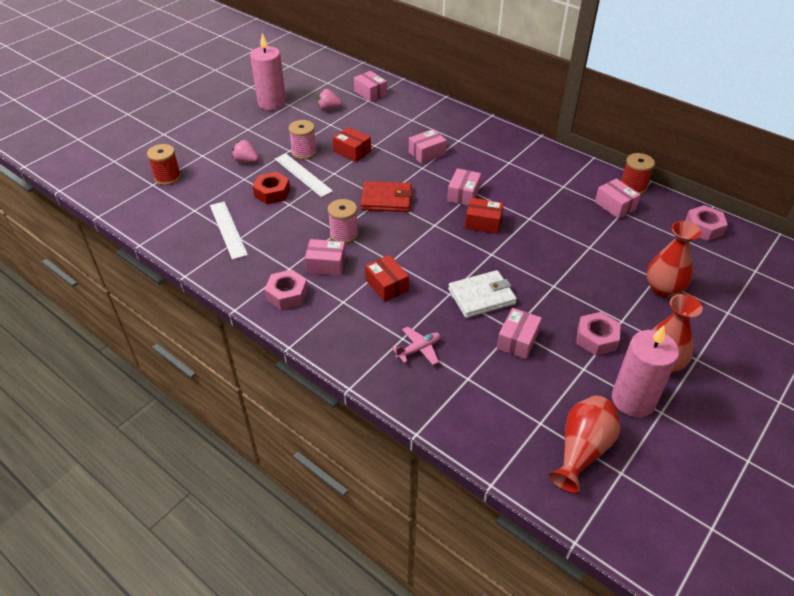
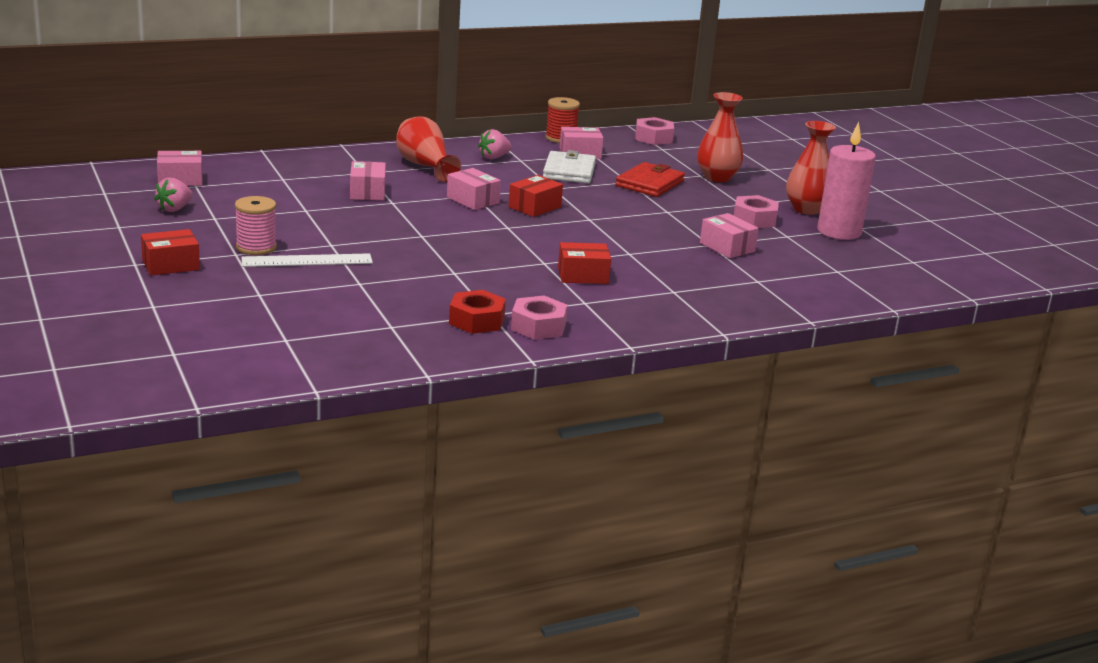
camera: 65 degrees left, 20 degrees down
(168, 177) = (172, 339): red spool -> none
(228, 229) = (363, 329): white ruler -> none
(246, 161) = (218, 283): pink strawberry -> pink strawberry (494, 157)
(272, 103) = (93, 234): pink candle -> none
(272, 193) = (320, 286): red nut -> red nut (477, 320)
(326, 265) = (509, 294): pink box -> none
(344, 234) = (464, 271): pink spool -> none
(352, 151) = (299, 223): red box -> red box (171, 265)
(386, 199) = (427, 234): red wallet -> red wallet (650, 184)
(419, 349) = (697, 289): pink plane -> none
(481, 296) = (649, 242): white wallet -> white wallet (569, 171)
(582, 450) = (880, 266): red vase -> red vase (425, 166)

